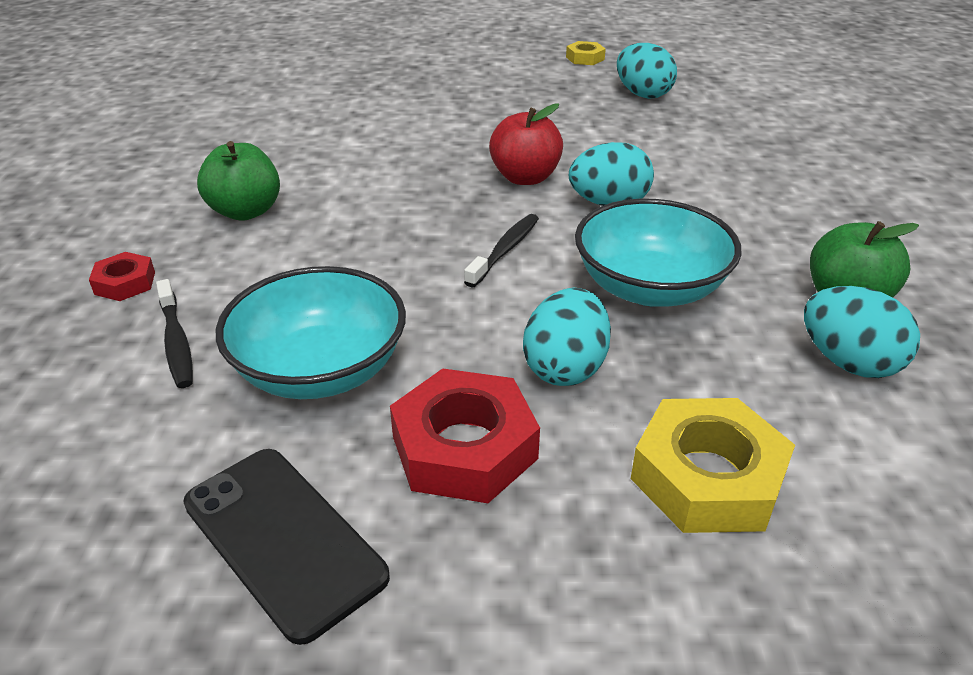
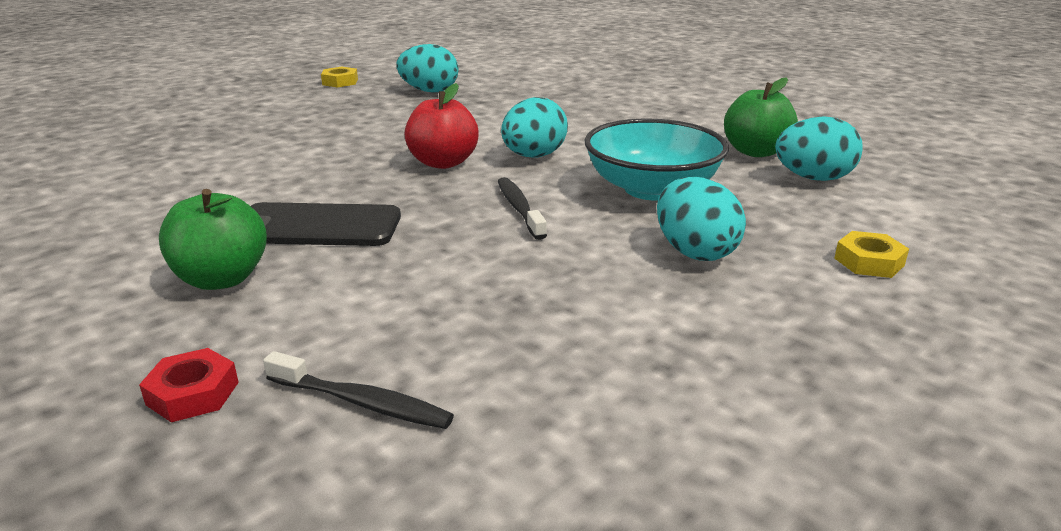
camera: 45 degrees left, 10 degrees down
(283, 539) = (746, 459): black phone -> black phone (317, 226)
(320, 369) = (539, 344): turquoise bowl -> none
(464, 447) = (732, 327): red nut -> none
(707, 477) = (869, 262): yellow nut -> yellow nut, size x0.53

